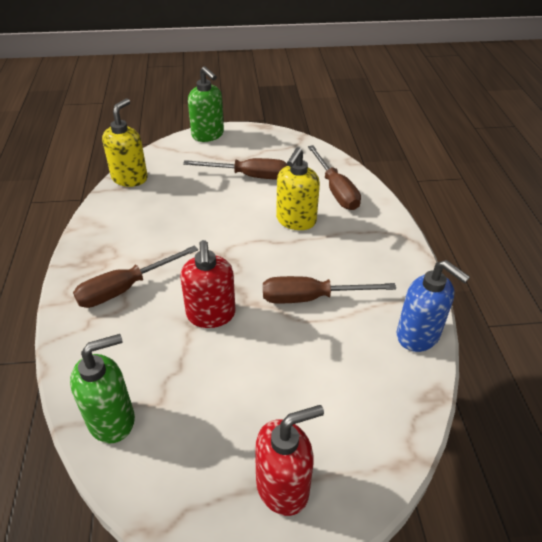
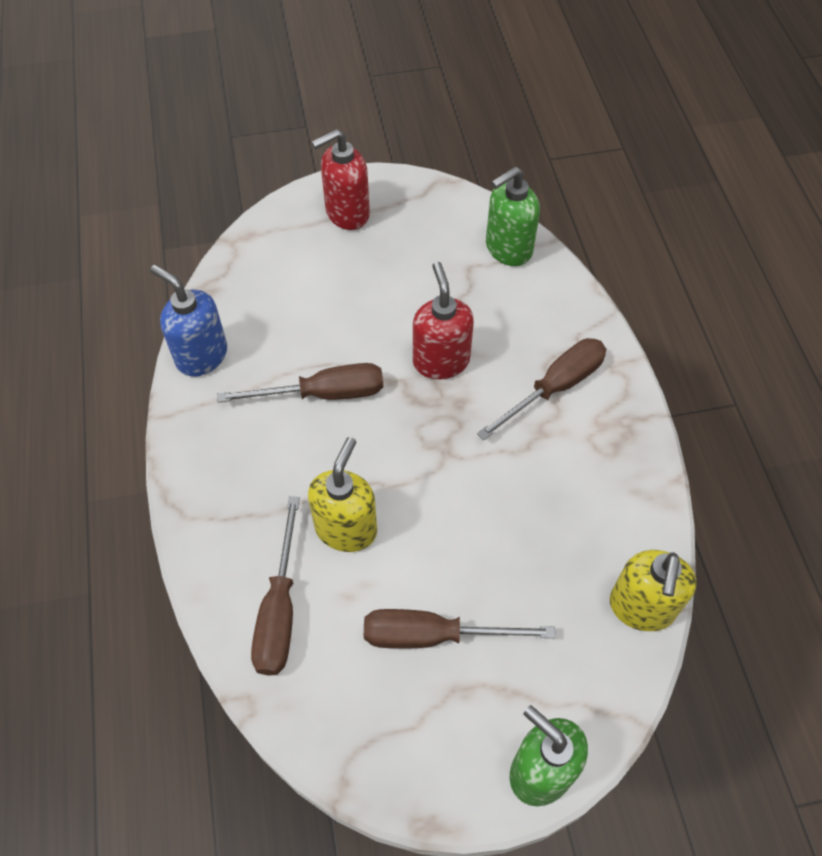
camera: 175 degrees right, 15 degrees up
(336, 190) = (279, 610): brown screwdriver -> brown screwdriver turned 150 degrees counterclockwise

